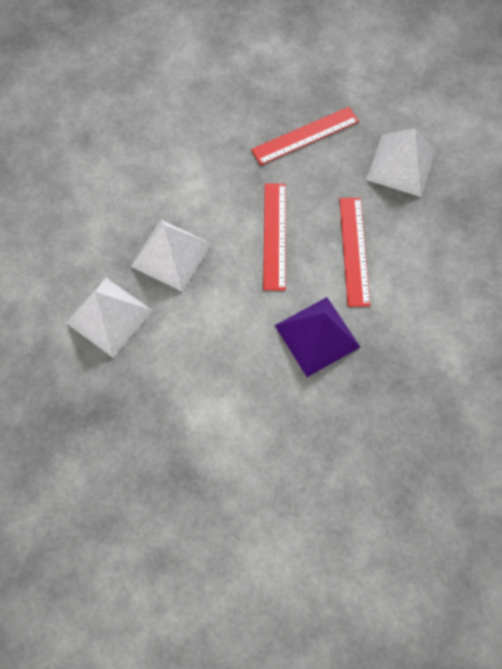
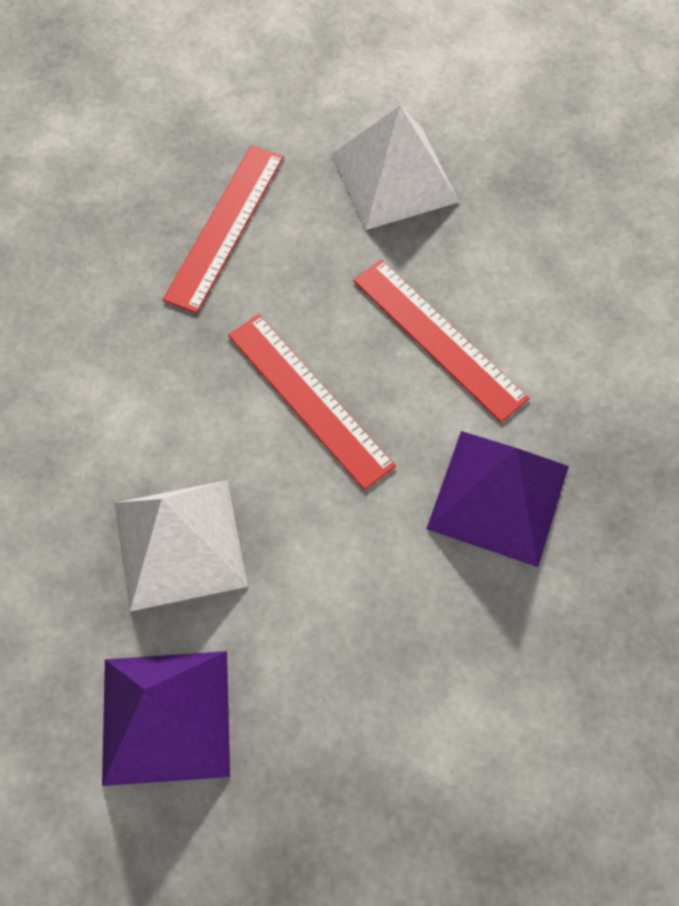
camera: 40 degrees left, 5 degrees down
(109, 316) = (165, 717): white pyramid -> purple pyramid

